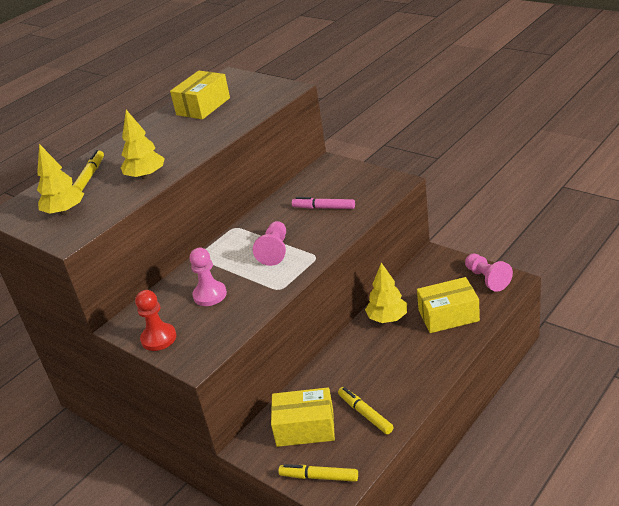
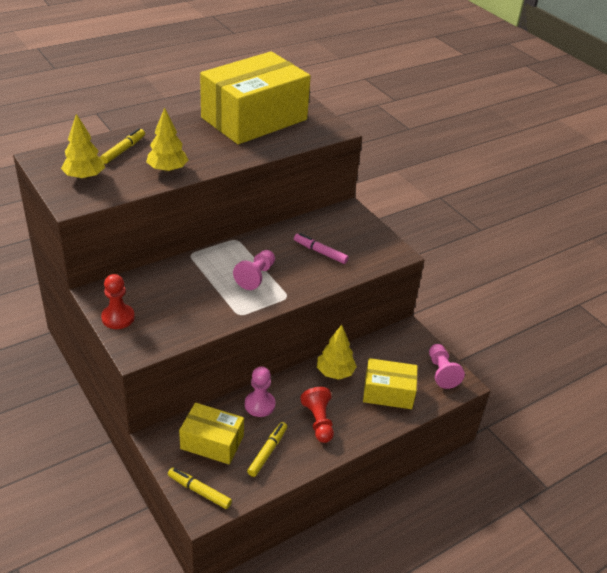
camera: 10 degrees right, 5 degrees up
(203, 106) = (254, 119): yellow box -> yellow box, size x1.94
(210, 295) = (180, 295): pink pawn -> pink pawn (259, 405)
(365, 414) = (267, 452): yellow marker -> yellow marker turned 45 degrees clockwise
(398, 367) = (318, 421): none -> red pawn

